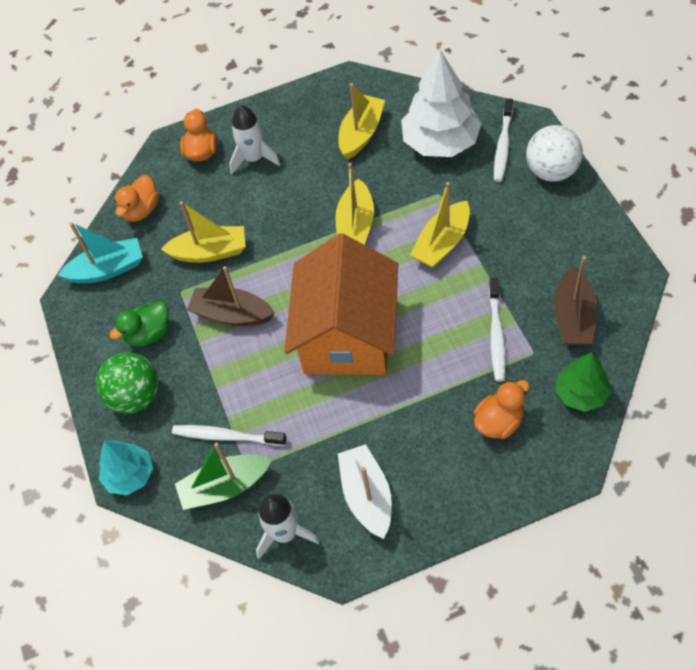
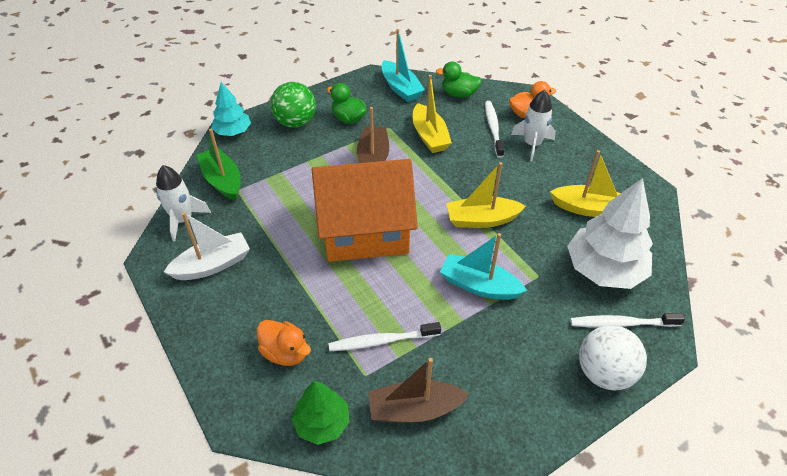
camera: 70 degrees right, 10 degrees down
(141, 210) = (459, 94): orange duck -> green duck
(226, 436) = (265, 174): white toothbrush -> white toothbrush (493, 128)
(442, 243) = (479, 285): yellow boat -> turquoise boat

